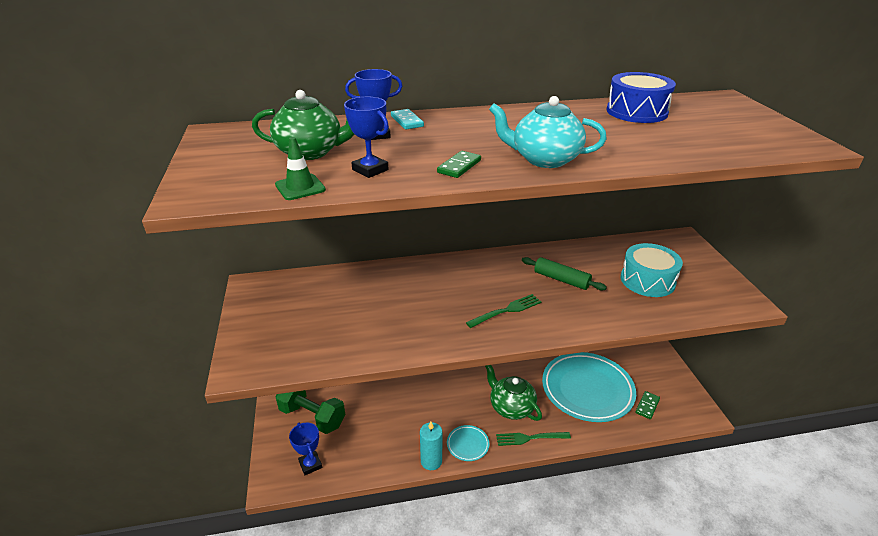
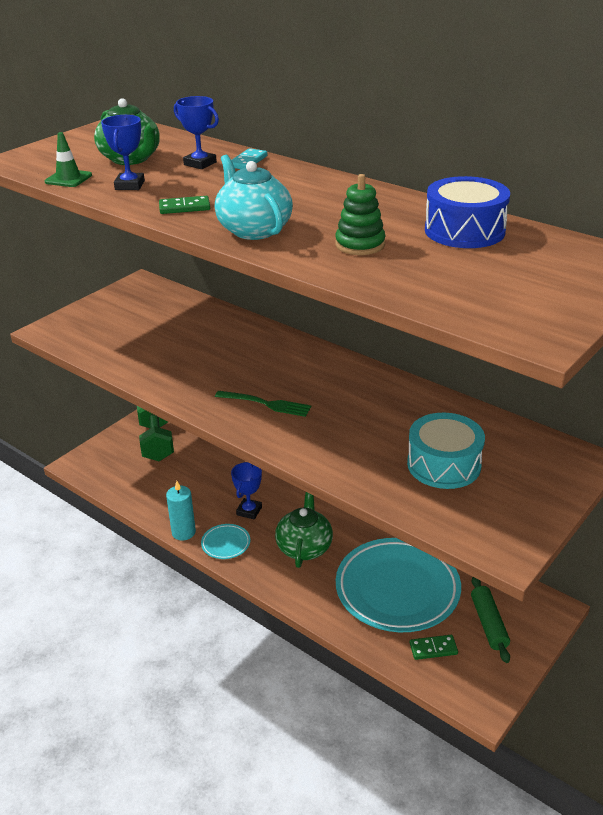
camera: 50 degrees right, 0 degrees up
(310, 464) = (111, 471): blue trophy -> blue trophy (249, 511)
(530, 438) = (279, 580): green fork -> none
(561, 279) = (362, 412): green rolling pin -> green rolling pin (489, 623)
(620, 140) = (360, 244): none -> green stacking toy

